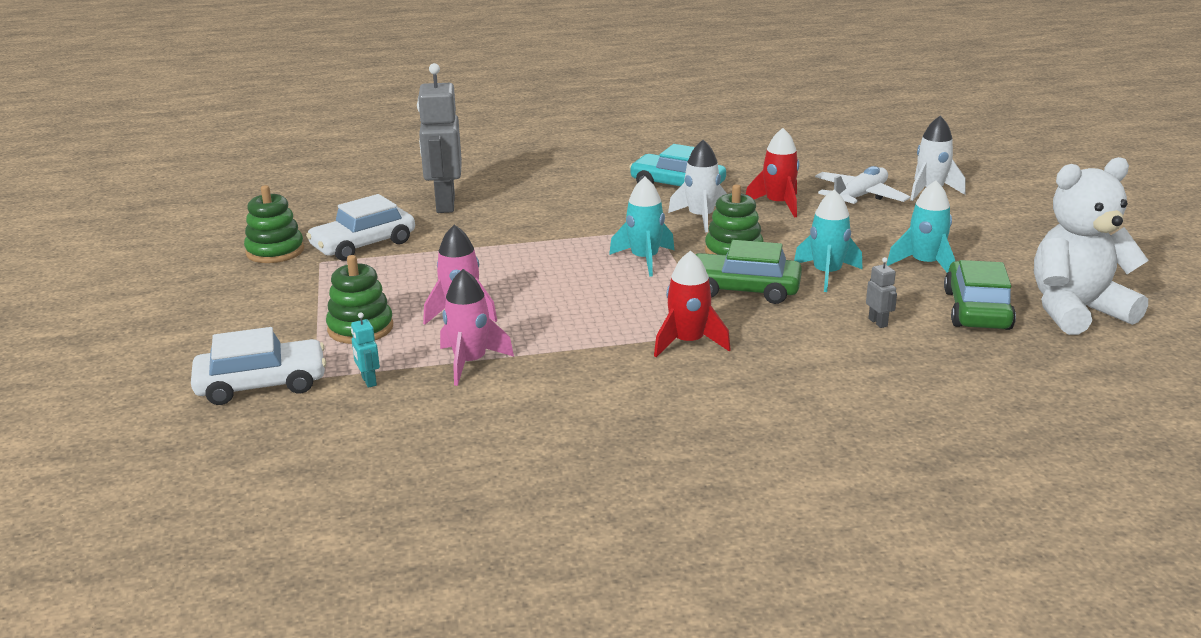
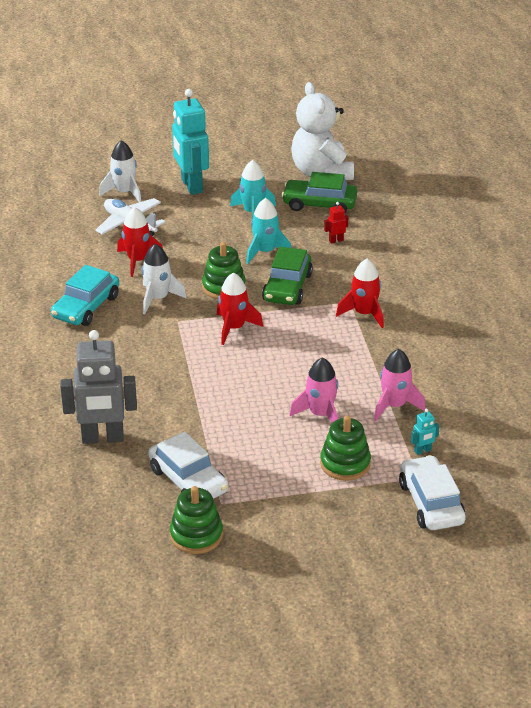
camera: 90 degrees left, 10 degrees up
(644, 259) = (234, 328): turquoise rocket -> red rocket
(878, 322) = (336, 240): grey robot -> red robot
(972, 225) = (191, 186): none -> turquoise robot

